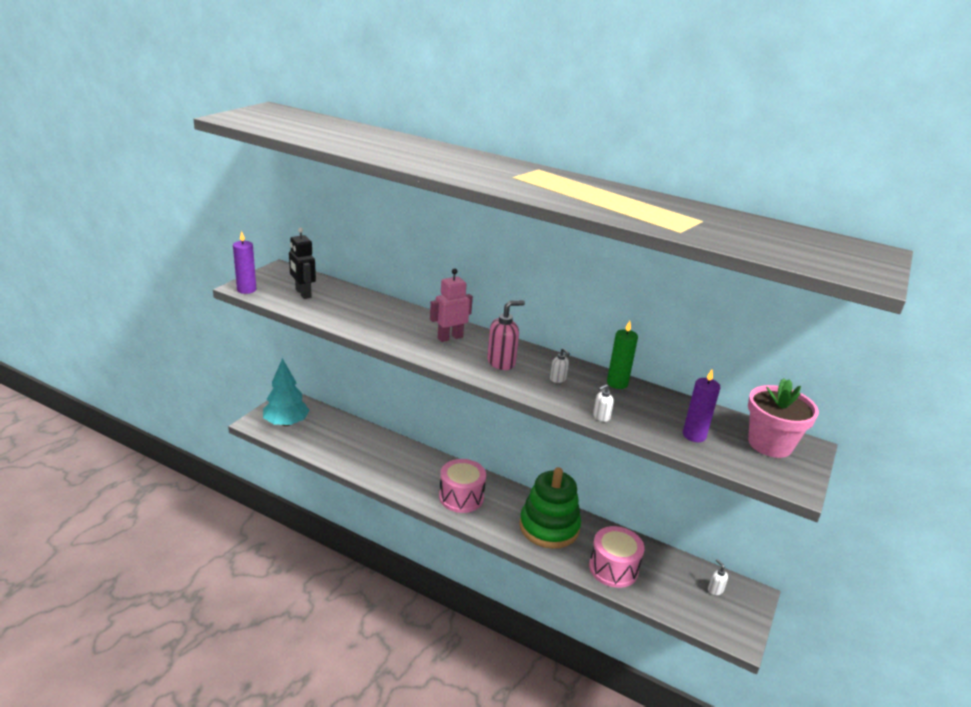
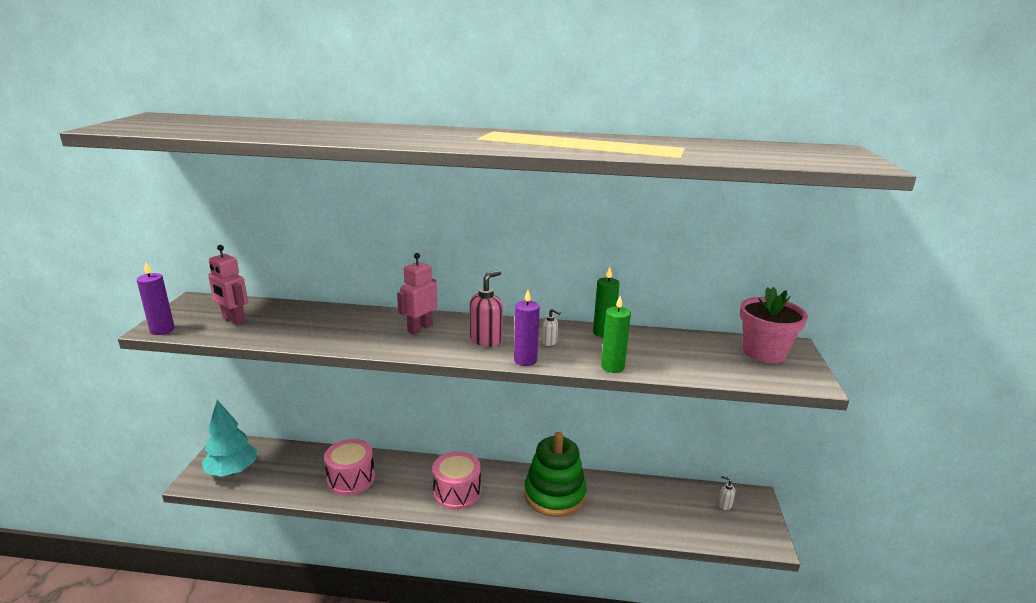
camera: 20 degrees left, 5 degrees down
(303, 293) = (233, 320): black robot -> pink robot
(601, 417) = (612, 367): white soap dispenser -> green candle
(613, 568) = (632, 515): pink drum -> pink drum (351, 479)
(694, 435) = (701, 362): purple candle -> purple candle (525, 360)

